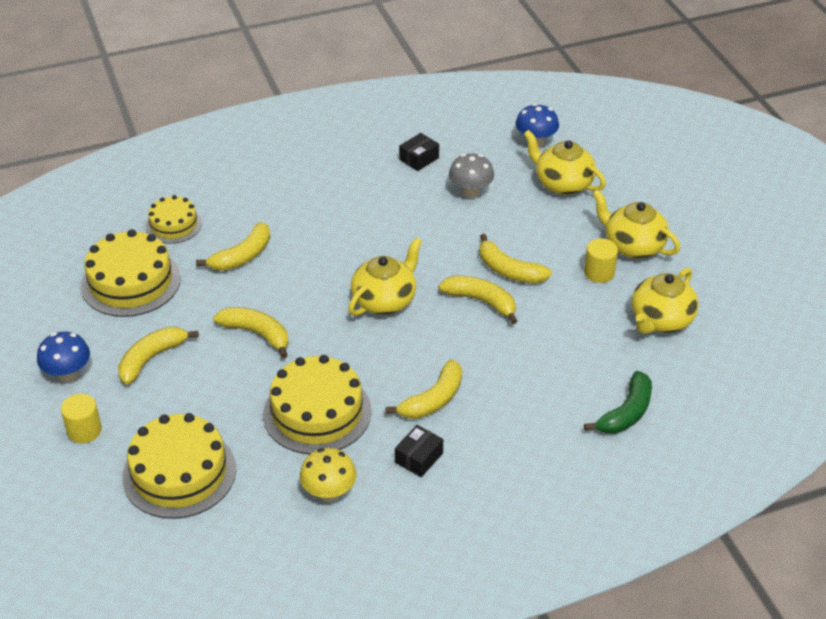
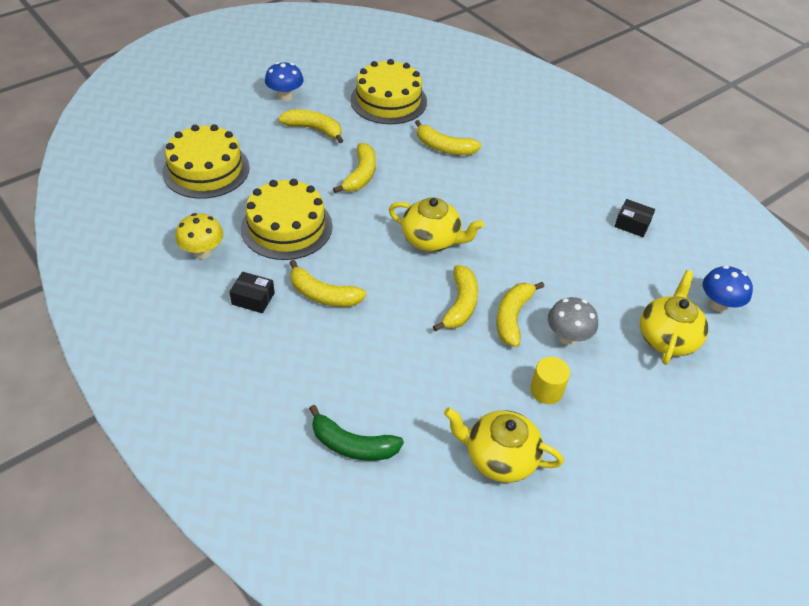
camera: 70 degrees right, 5 degrees up
(84, 430) = (235, 117): yellow cylinder -> none
(173, 225) = (461, 105): yellow cake -> none
(470, 192) = (608, 269): grey mushroom -> grey mushroom (567, 337)
(633, 246) = (604, 415): yellow teapot -> none

